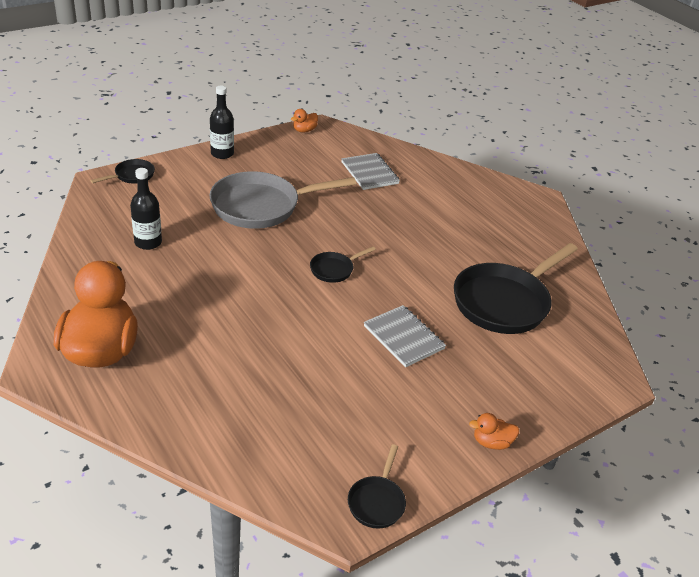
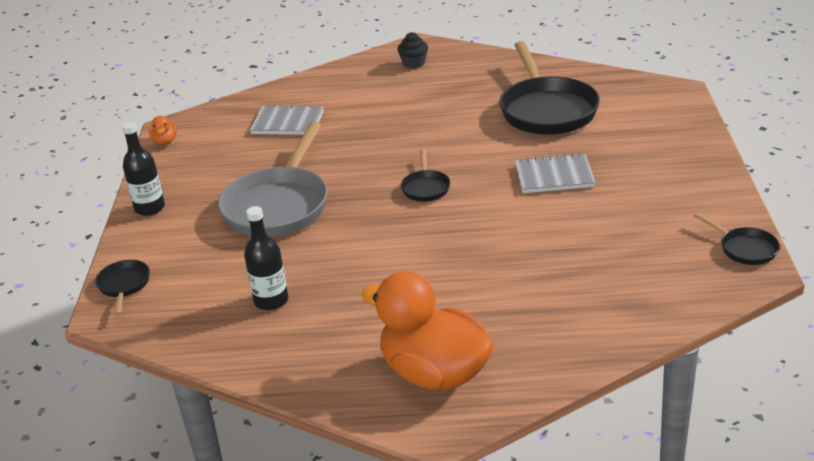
camera: 50 degrees left, 5 degrees down
(491, 442) = (710, 171): orange duck -> none
(509, 204) = (414, 63): none -> black cupcake

